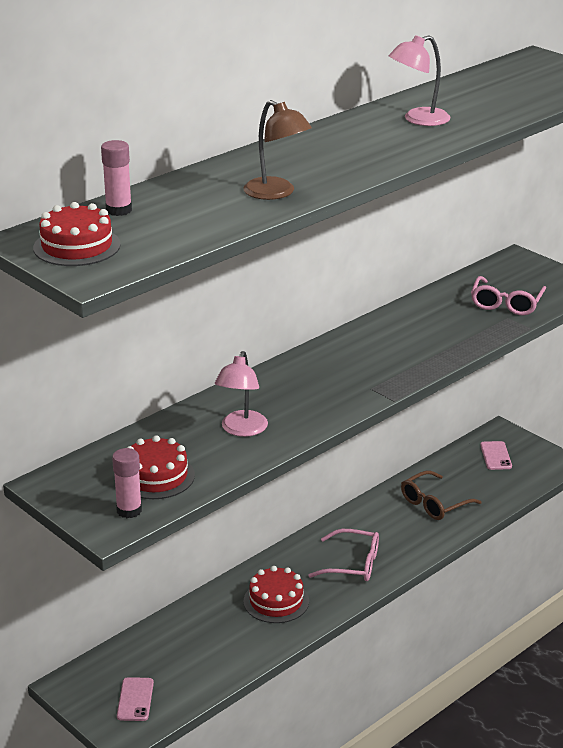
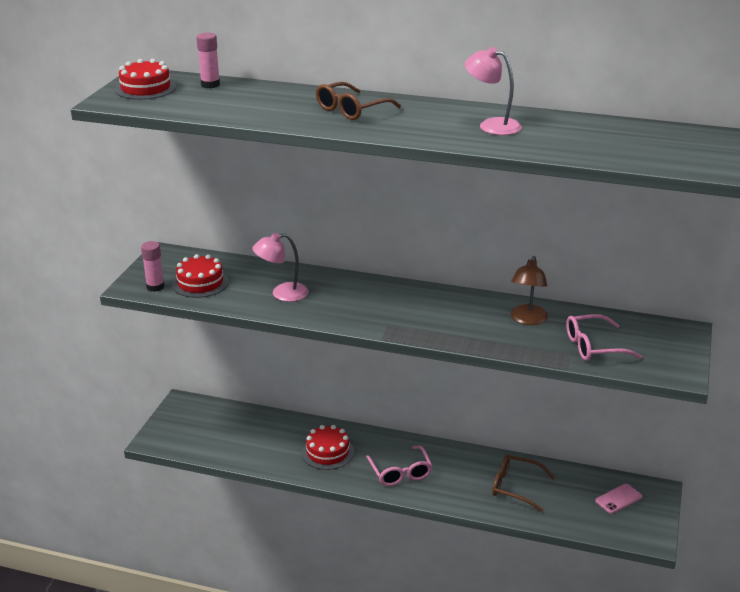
camera: 60 degrees right, 0 degrees up
(135, 699) = (186, 432): pink phone -> none
(276, 193) = (288, 115): brown lamp -> brown lamp (527, 320)
(299, 163) = (351, 110): none -> brown glasses

